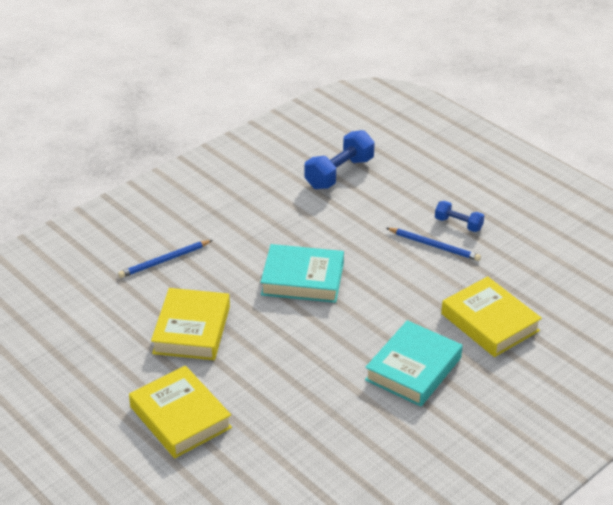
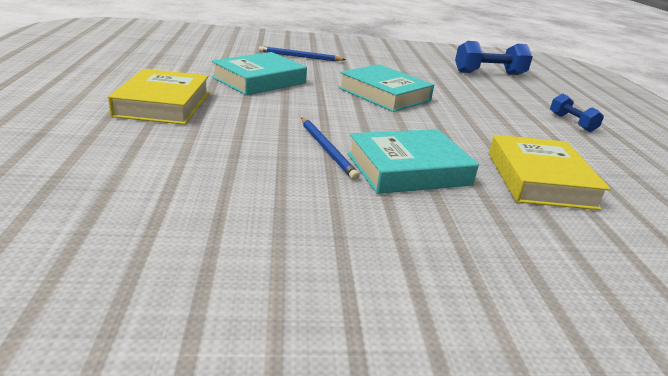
camera: 35 degrees right, 10 degrees down
(192, 330) = (259, 80): yellow book -> turquoise book
(434, 246) = (532, 123): blue pencil -> blue pencil (327, 149)

